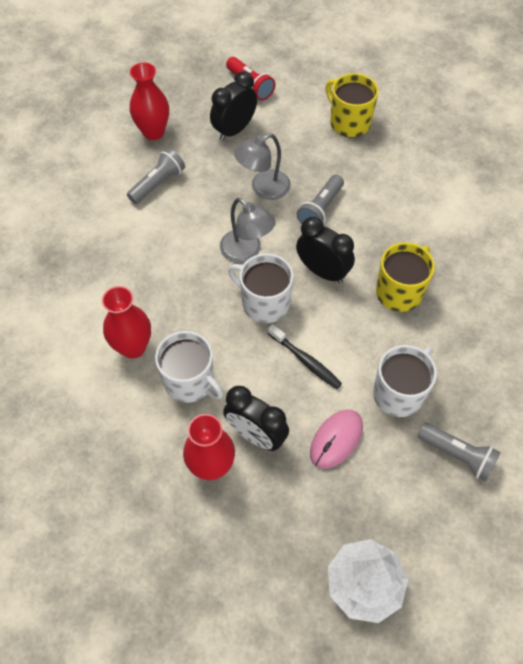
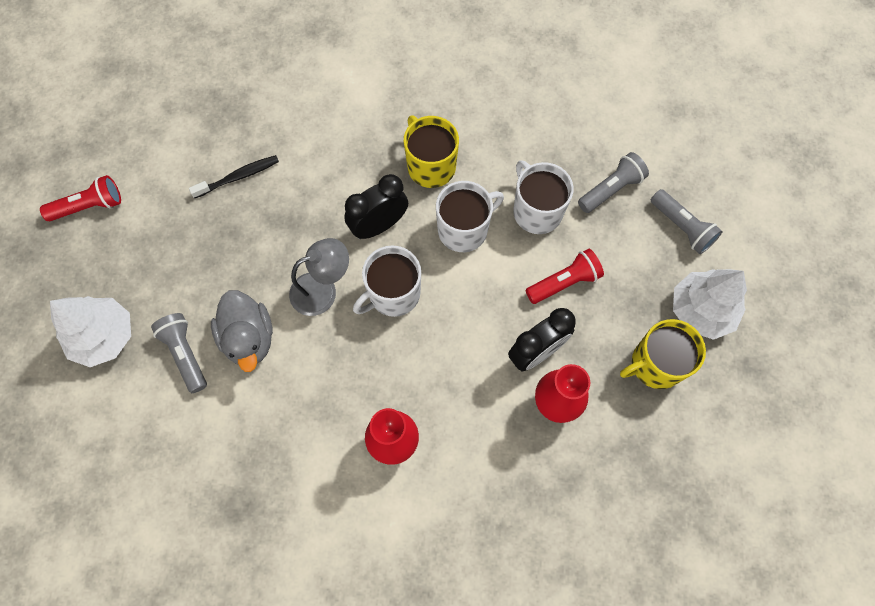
camera: 70 degrees left, 10 degrees up
(153, 132) = (103, 337): red vase -> white tree
(186, 218) = (249, 338): none -> grey duck
(190, 381) = (456, 396): white mug -> white mug (464, 229)
(234, 130) = (148, 246): black clock -> none
(263, 189) = (247, 244): grey lamp -> none
(306, 361) = (474, 279): black toothbrush -> black toothbrush (238, 177)
(320, 209) = (301, 198): grey flashlight -> grey flashlight (682, 227)
(336, 439) = (564, 282): pink mouse -> red flashlight
(349, 122) = (199, 127): yellow mug -> yellow mug (655, 364)

